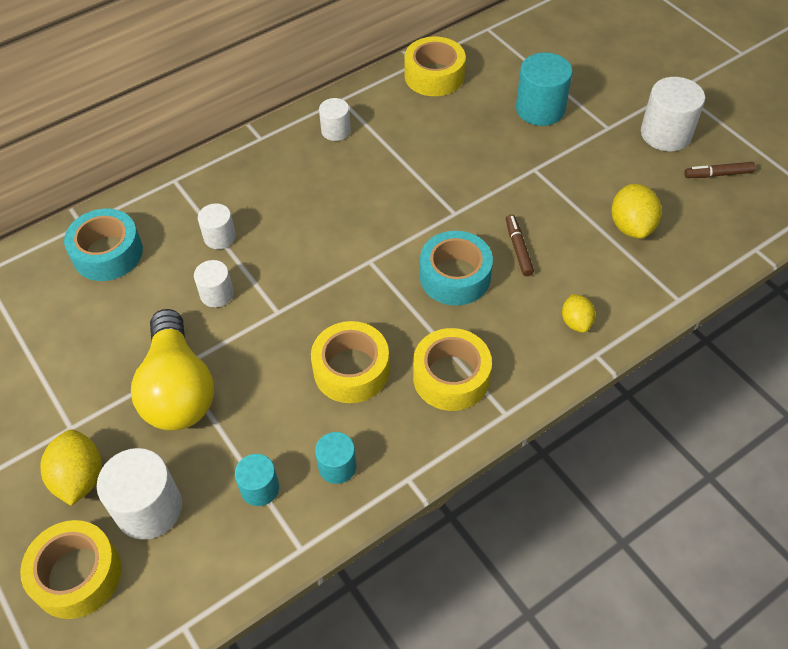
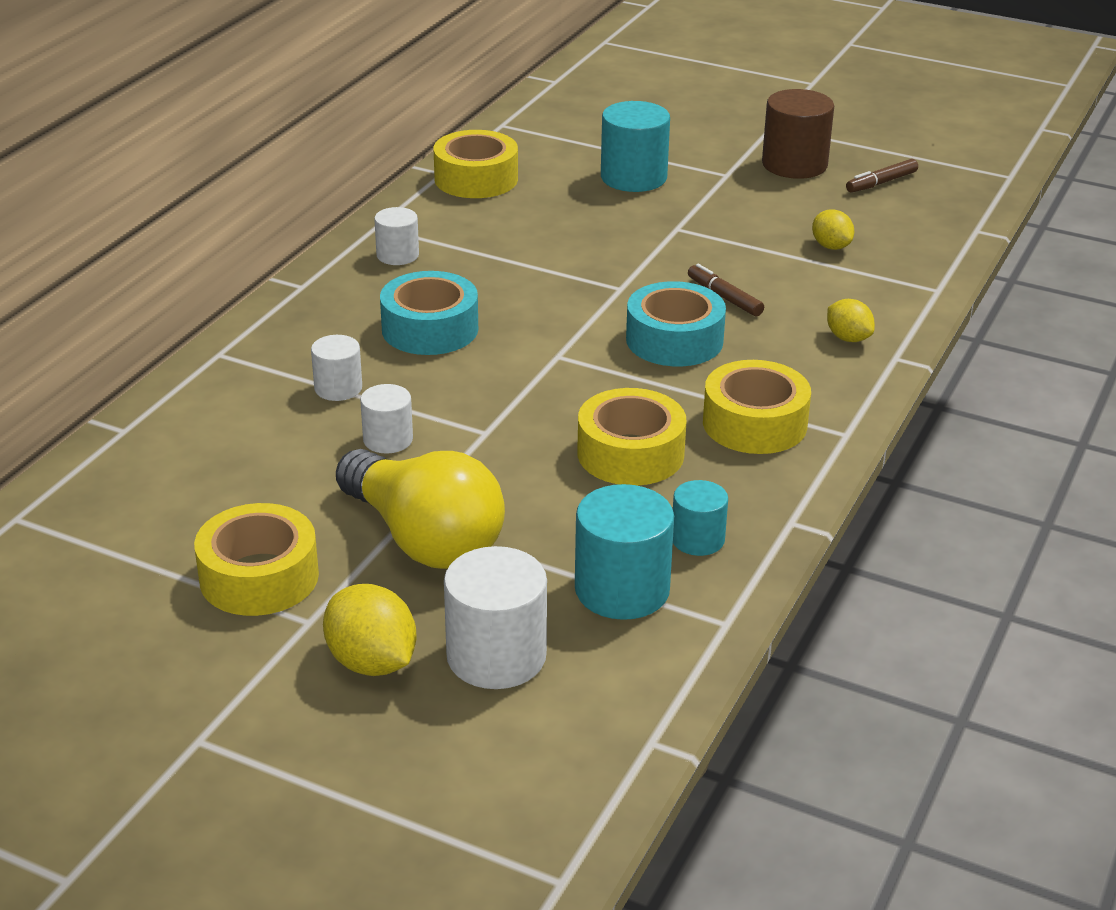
camera: 30 degrees left, 20 degrees down
(77, 575) = (461, 750): yellow tape -> yellow tape (259, 577)
(108, 253) = (192, 446): turquoise tape -> turquoise tape (430, 329)
(260, 488) = (622, 590): turquoise cylinder -> turquoise cylinder, size x1.70
(631, 226) = (831, 246): yellow lemon -> yellow lemon, size x0.63
(665, 134) = (794, 164): white cylinder -> brown cylinder

